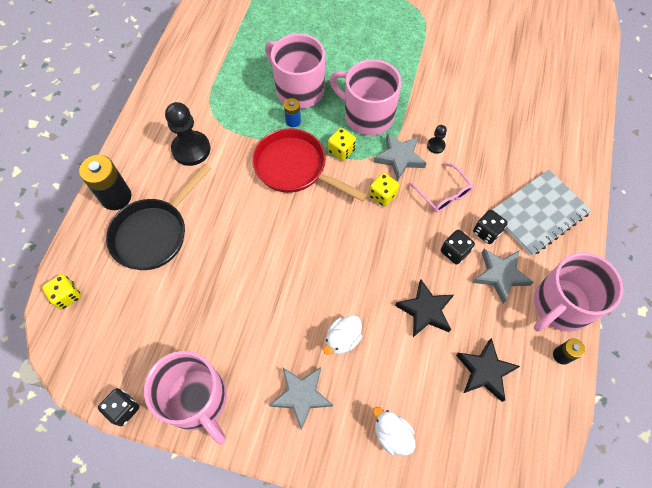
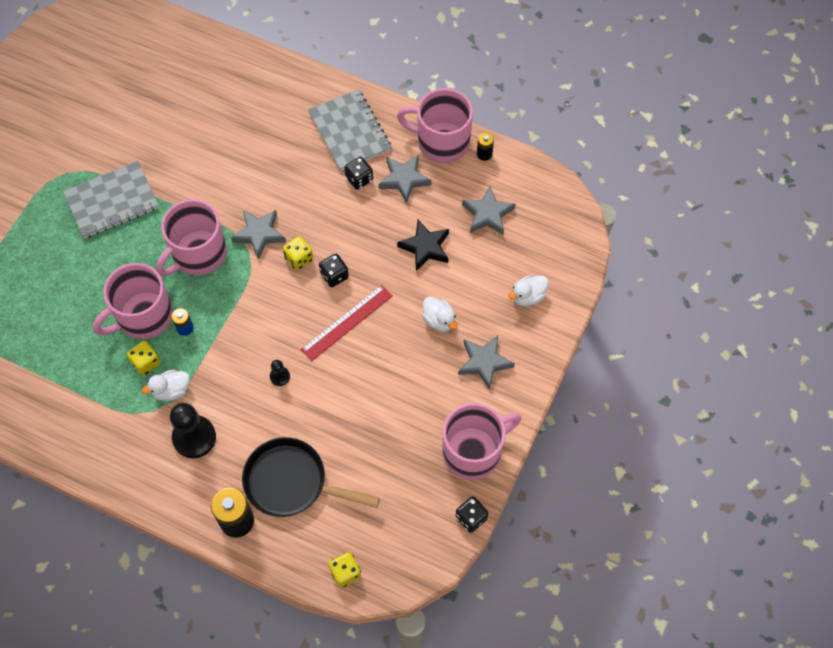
camera: 80 degrees left, 0 degrees up
(154, 233) = (291, 482): black pan -> black pan turned 150 degrees clockwise
(233, 124) = (171, 390): none -> white duck
(295, 168) = (246, 334): red pan -> none
(323, 250) = (347, 322): none -> red ruler
(341, 150) = (236, 287): yellow dice -> yellow dice (146, 362)
(401, 45) = (112, 201): none -> grey notebook
(436, 146) = (253, 198): black pawn -> black pawn (280, 376)
(443, 193) = (310, 205): pink glasses -> none
(454, 252) = (373, 210): black dice -> black dice (334, 276)
(485, 371) = (488, 214): black star -> grey star
(560, 305) = (441, 142): pink mug -> pink mug turned 135 degrees clockwise

